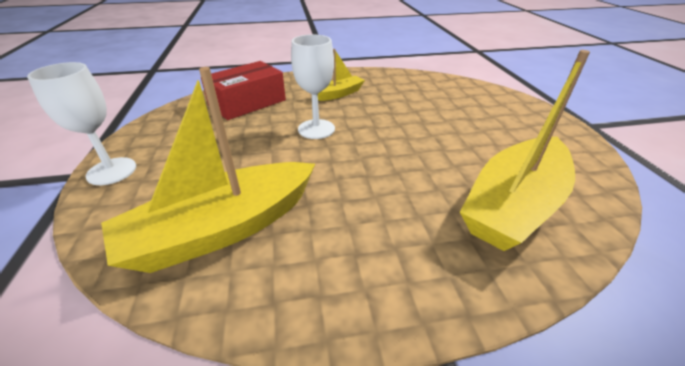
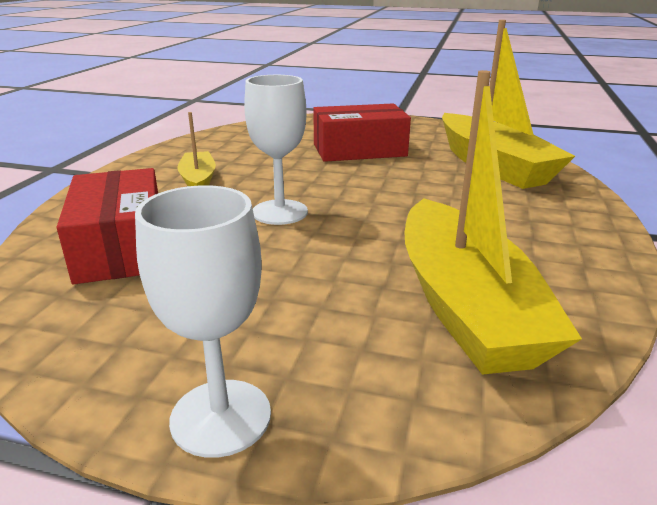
camera: 65 degrees left, 10 degrees down
(458, 128) = (359, 150): none -> red box

